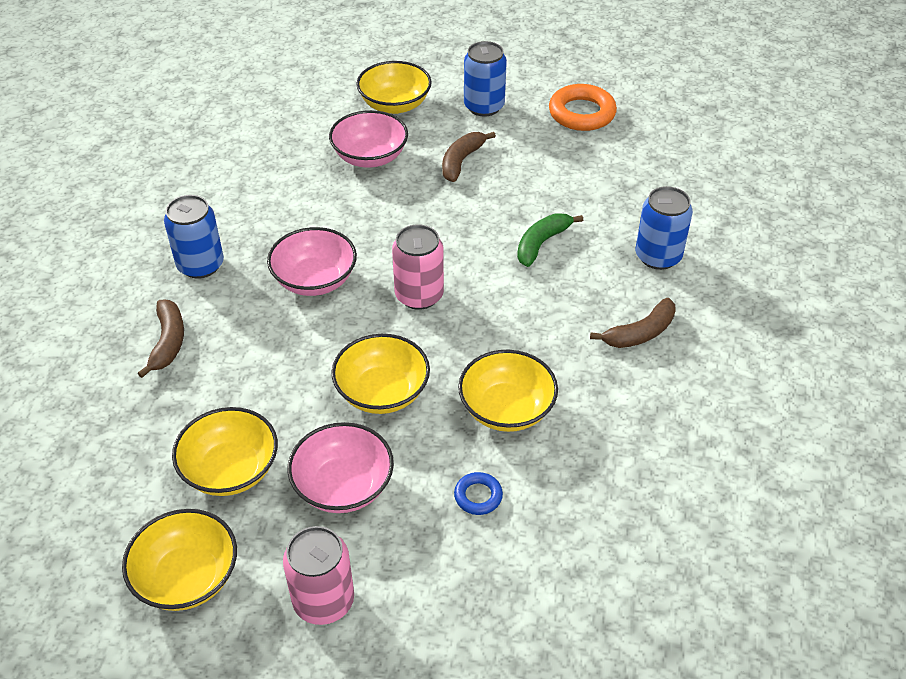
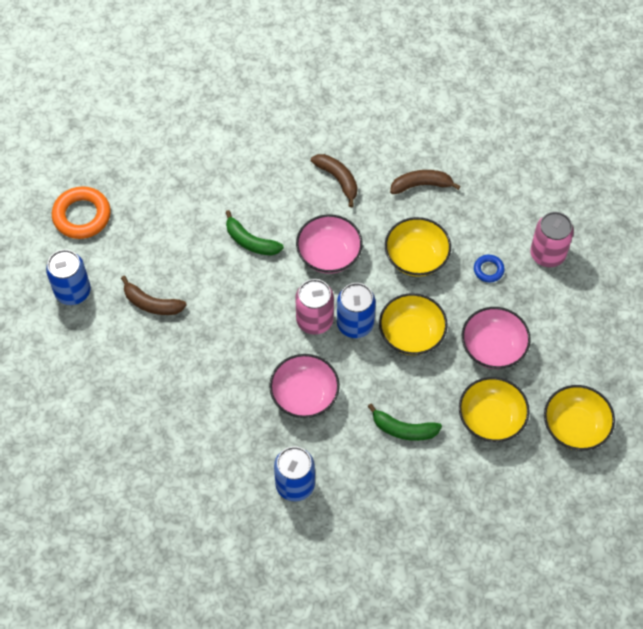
camera: 95 degrees left, 15 degrees up
(168, 342) = (381, 488): brown banana -> brown banana (421, 185)
(242, 371) = (403, 429): none -> green banana
(323, 601) = (576, 347): pink can -> pink can (547, 254)
(370, 157) = (148, 375): pink bowl -> pink bowl (329, 254)
(395, 105) = (70, 364): yellow bowl -> none
(658, 256) = (259, 166): blue can -> blue can (355, 324)

